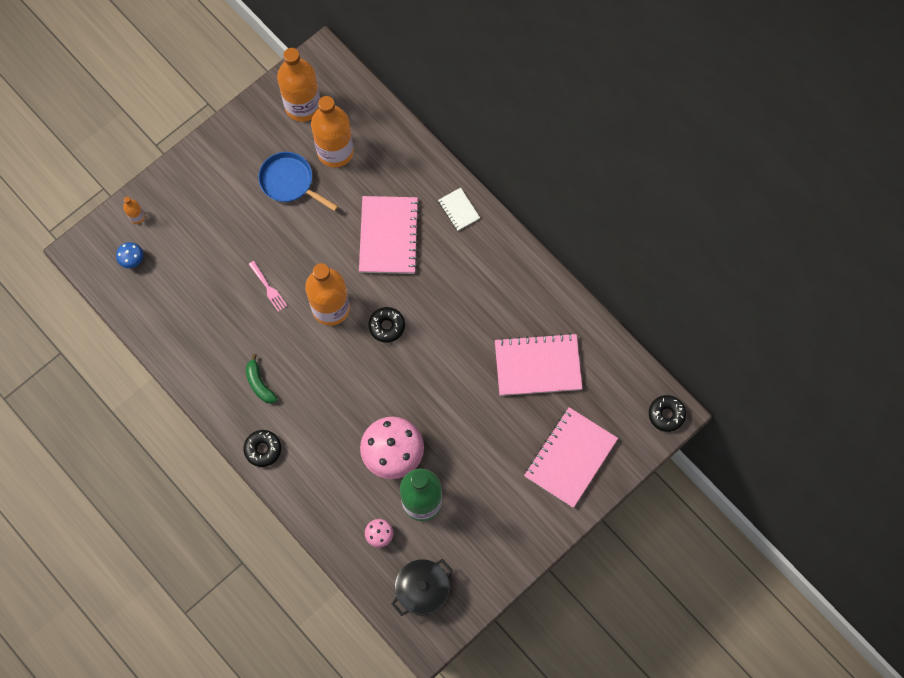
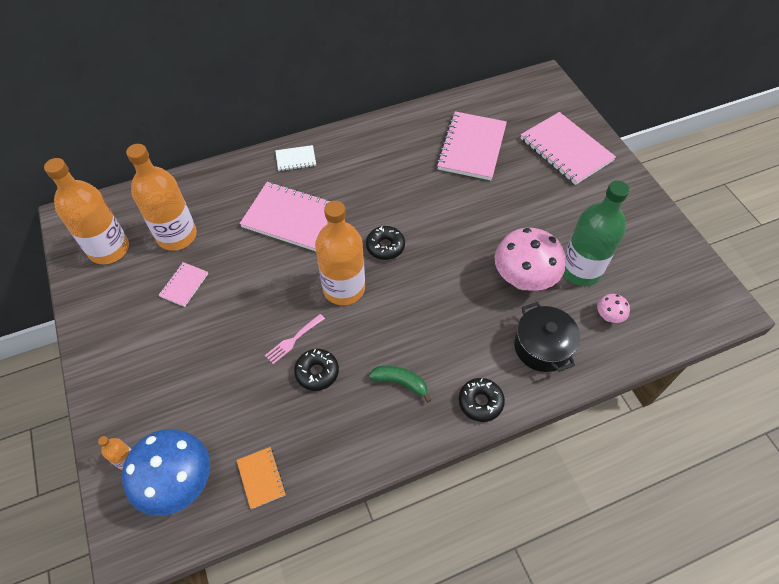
camera: 70 degrees left, 15 degrees down
(132, 260) = (179, 483): blue mushroom -> blue mushroom, size x2.22
(153, 313) = (261, 478): none -> orange notebook
(259, 383) = (400, 382): green banana -> green banana turned 150 degrees counterclockwise
(268, 288) = (293, 340): pink fork -> pink fork turned 150 degrees clockwise
(289, 182) = (184, 285): blue pan -> pink notebook
(422, 589) = (674, 296): black pot -> black pot (542, 347)
(666, 414) = (545, 82): black donut -> black donut (317, 372)

